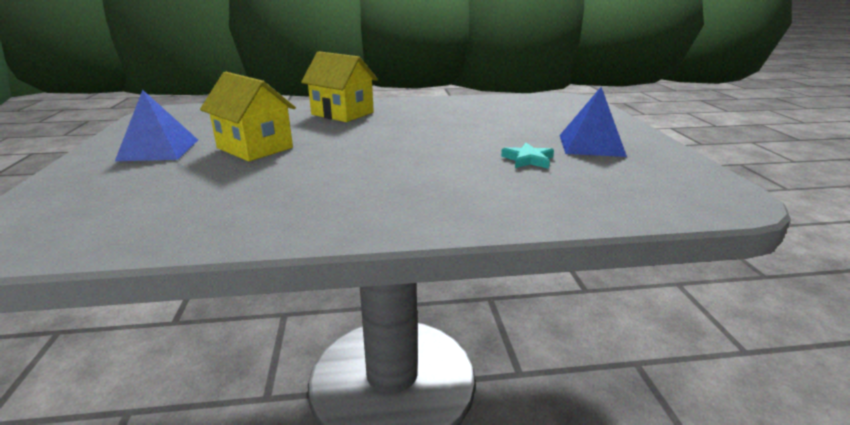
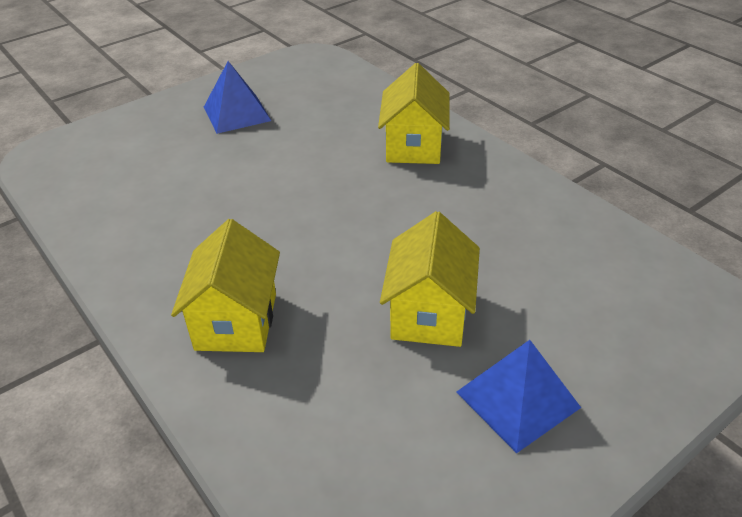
camera: 120 degrees left, 15 degrees up
(449, 196) = (414, 146): none -> yellow house
(528, 159) = (303, 134): turquoise star -> none

